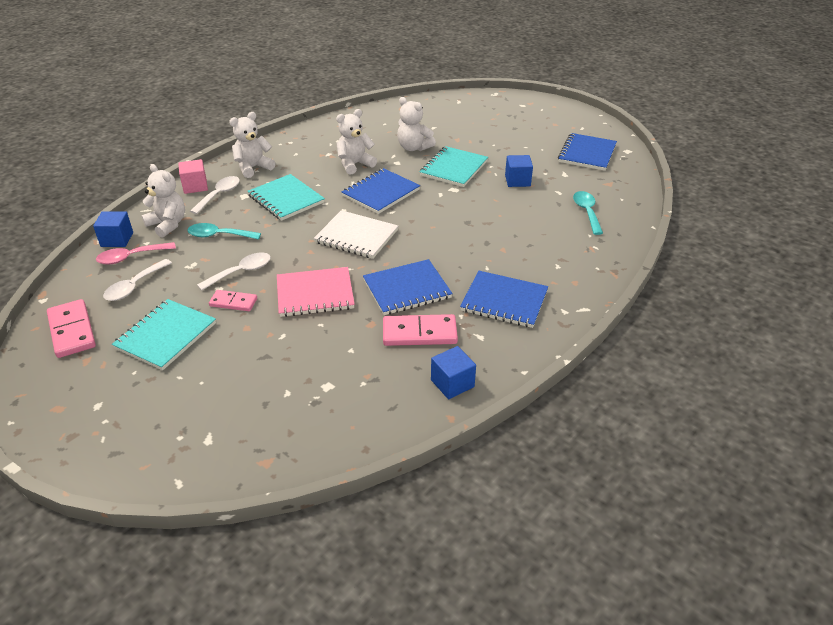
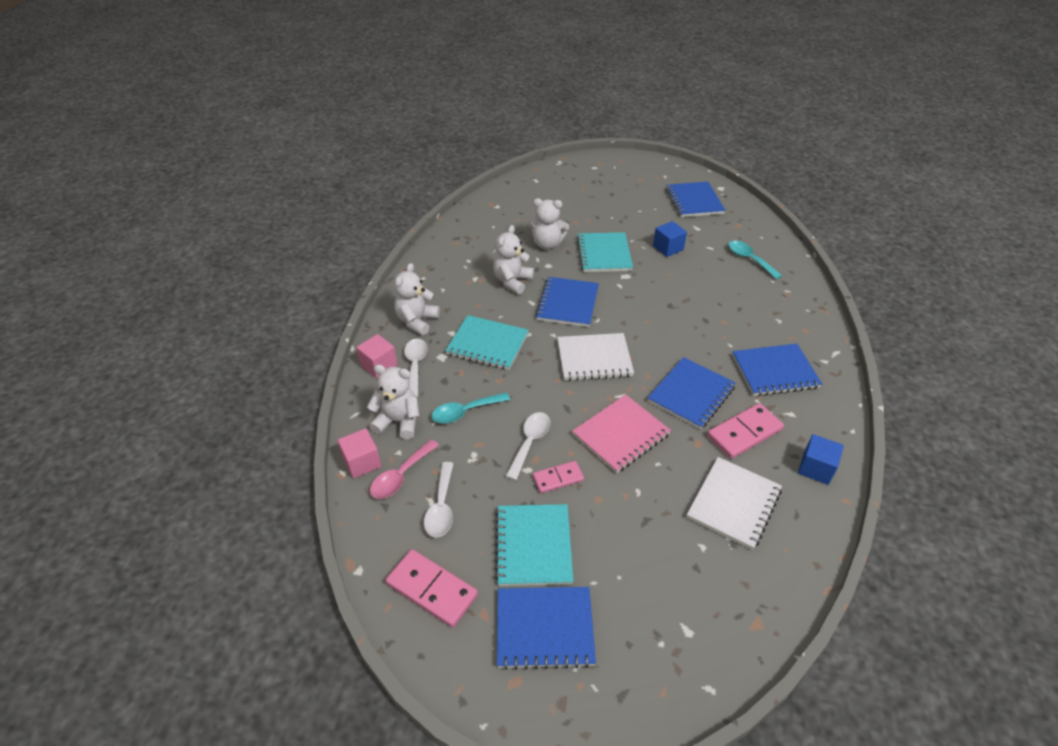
camera: 30 degrees left, 5 degrees up
(113, 387) = (544, 628): none -> blue notebook
(117, 239) = (362, 462): blue cube -> pink cube
(348, 376) = (733, 504): none -> white notebook

